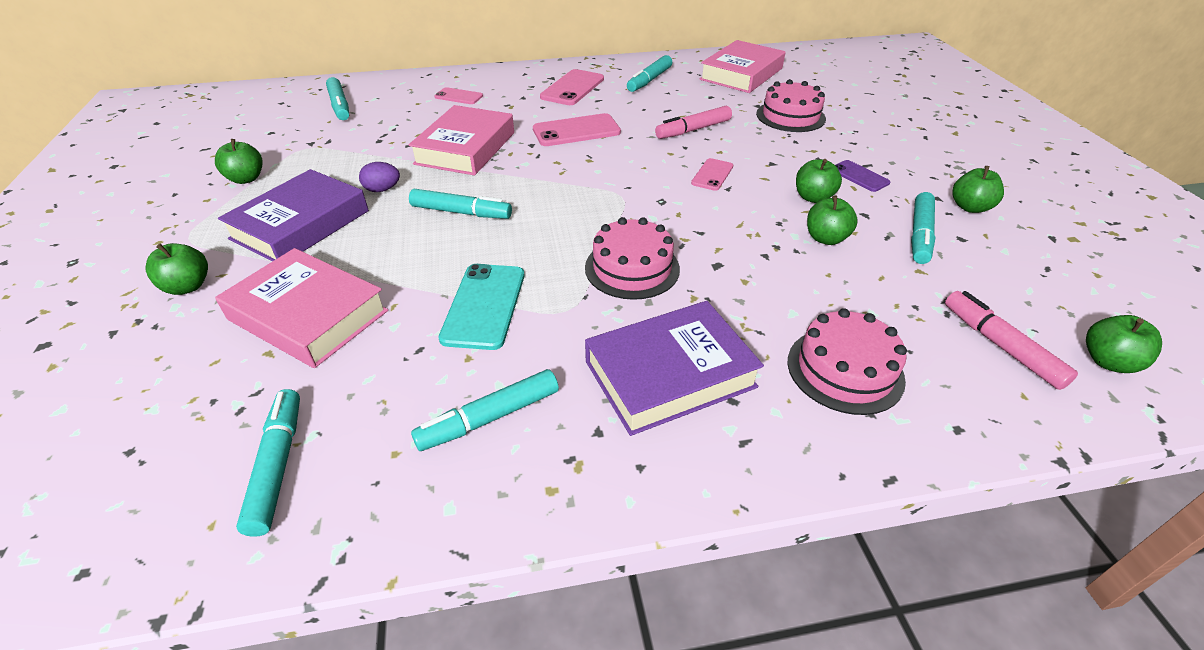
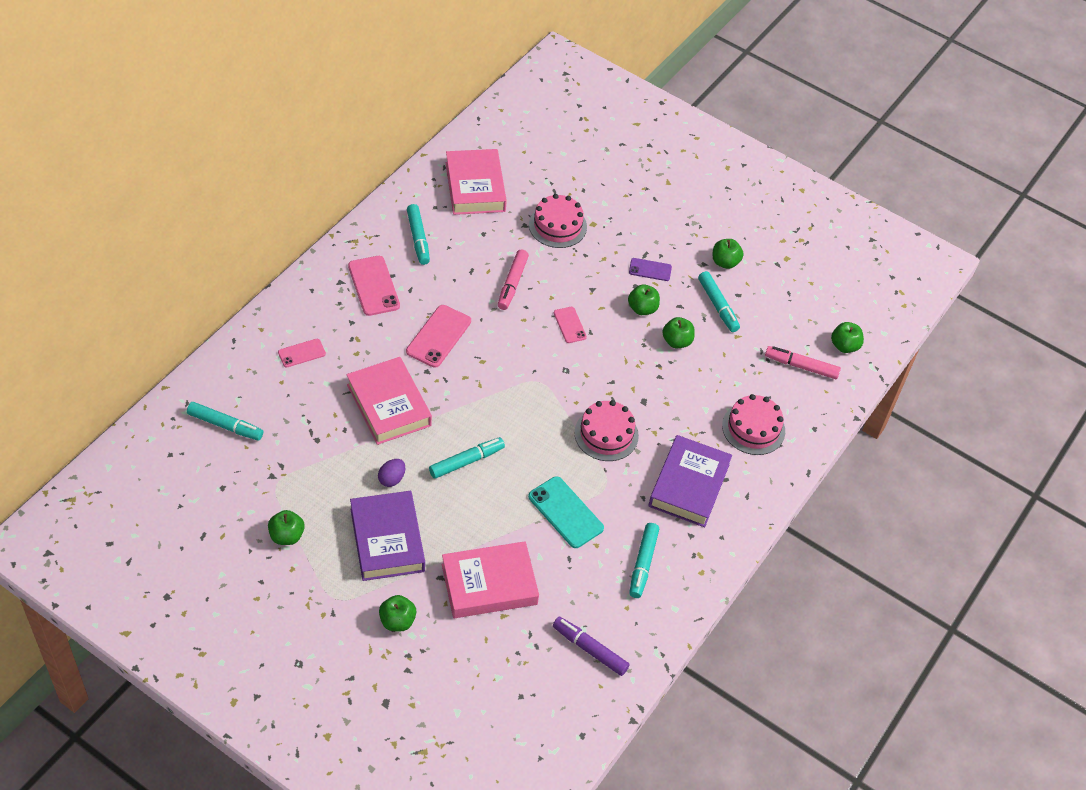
camera: 50 degrees left, 10 degrees up
(278, 465) = (590, 649): turquoise marker -> purple marker

